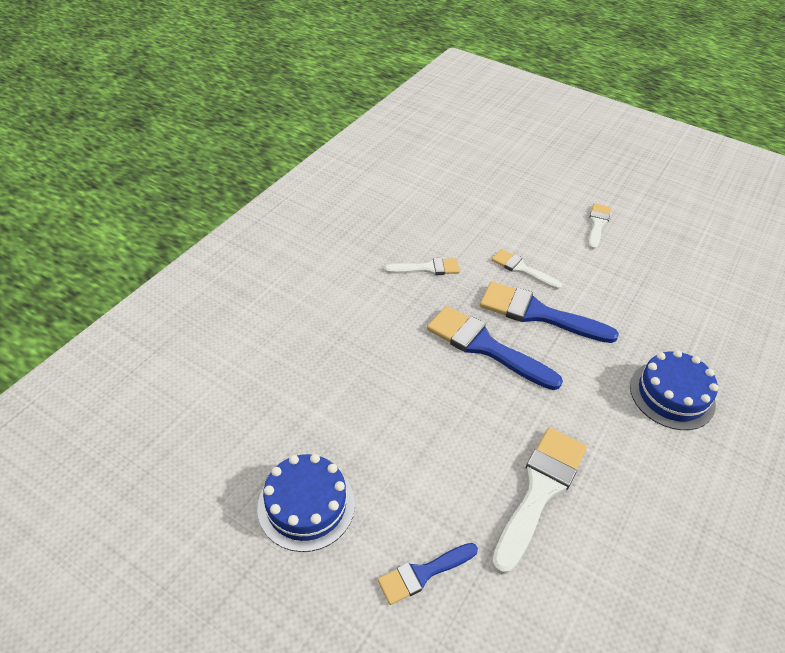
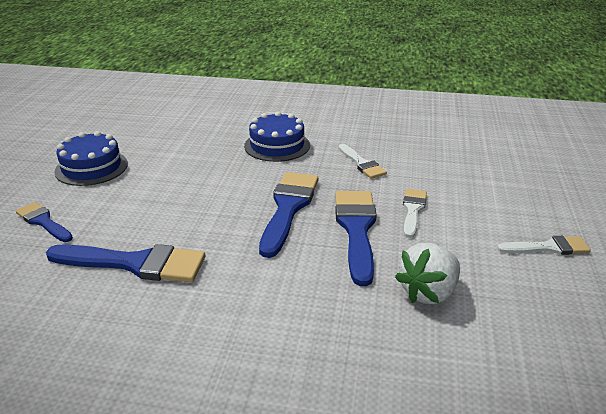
camera: 70 degrees right, 15 degrees down
(539, 490) = (135, 264): white brush -> blue brush
(633, 306) = (428, 292): none -> white strawberry
(672, 395) = (305, 339): blue cake -> blue cake (277, 145)

